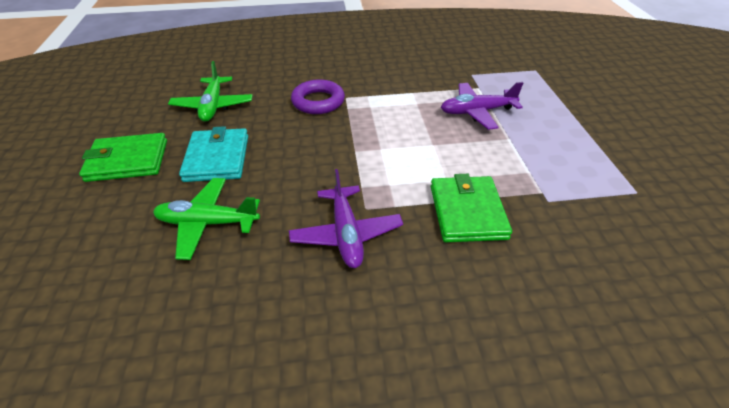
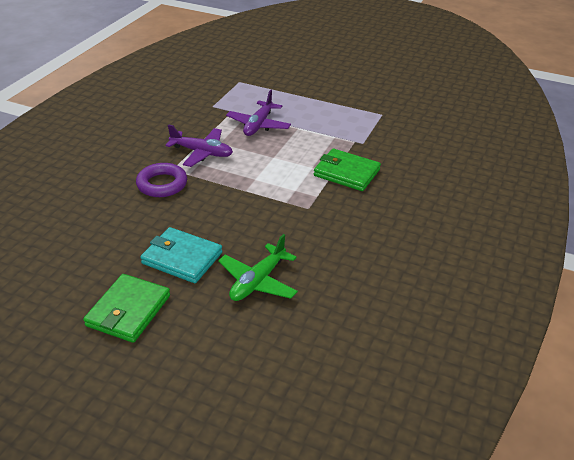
camera: 60 degrees left, 5 degrees down
(213, 106) = (97, 241): green plane -> none
(346, 234) = (324, 224): purple plane -> purple plane (202, 153)

